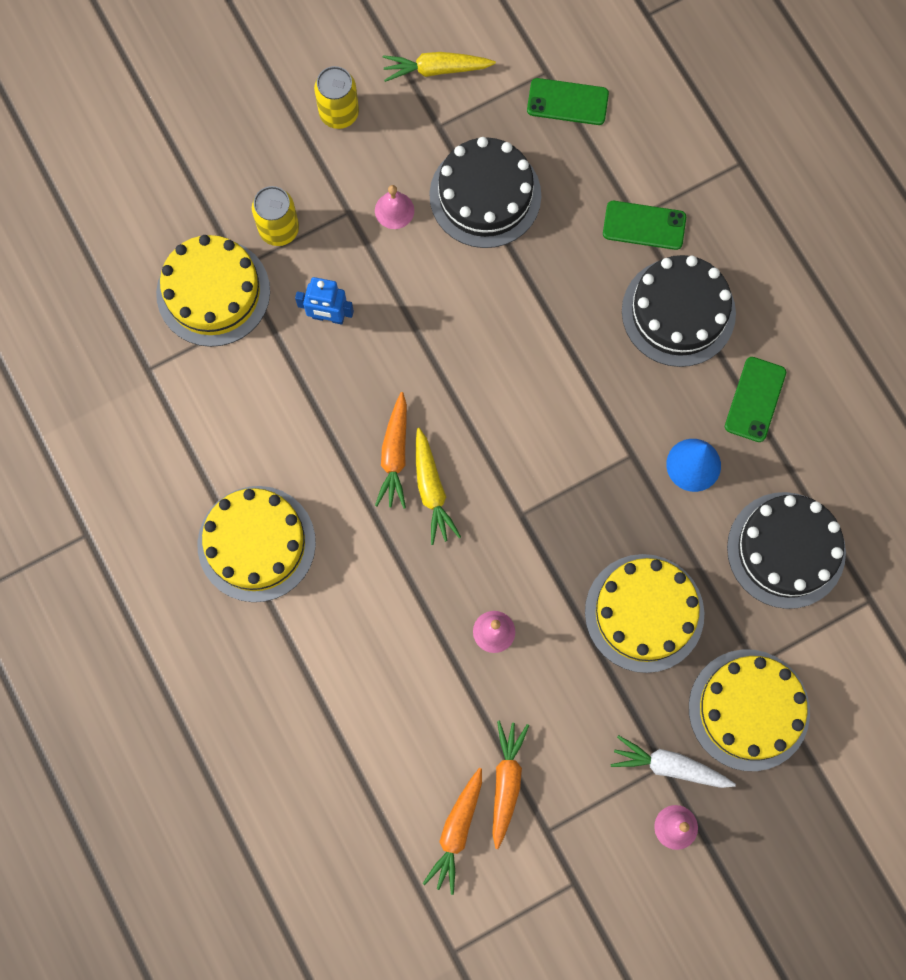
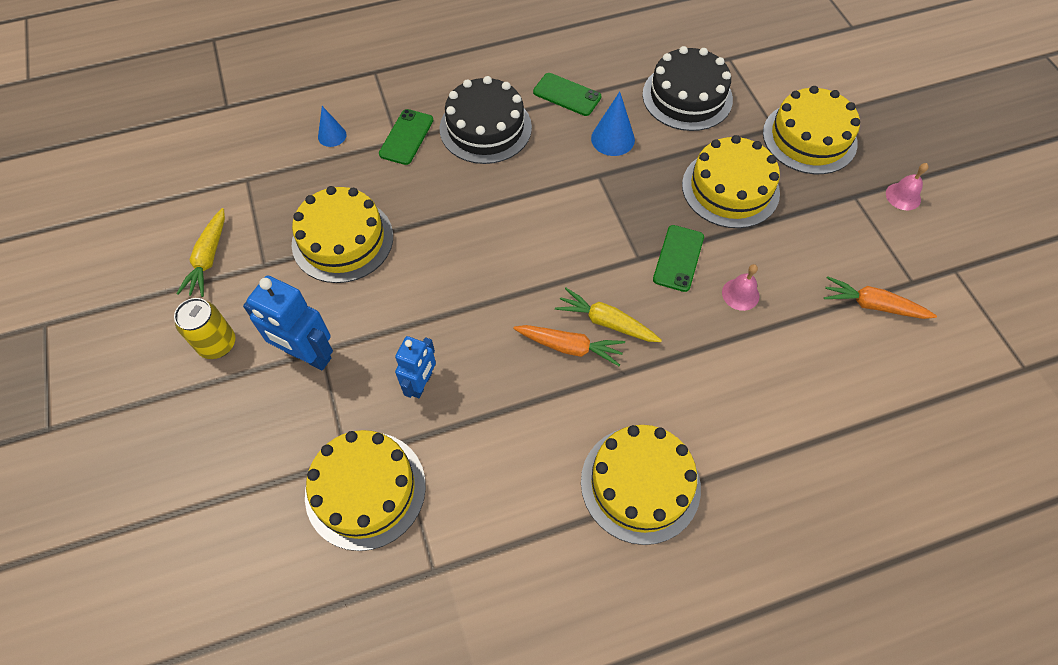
camera: 80 degrees left, 15 degrees down
(279, 229) = (318, 415): yellow can -> none
(341, 201) = (307, 355): none -> blue robot
(394, 210) = (332, 312): pink bell -> none
(431, 489) = (607, 322): yellow carrot -> yellow carrot turned 150 degrees counterclockwise
(457, 830) = (917, 349): orange carrot -> none
(485, 195) = (342, 240): black cake -> yellow cake
(567, 102) = (280, 169): green phone -> green phone (678, 258)
(628, 143) = (332, 136): none -> blue cone
(670, 766) = (854, 192): white carrot -> none

